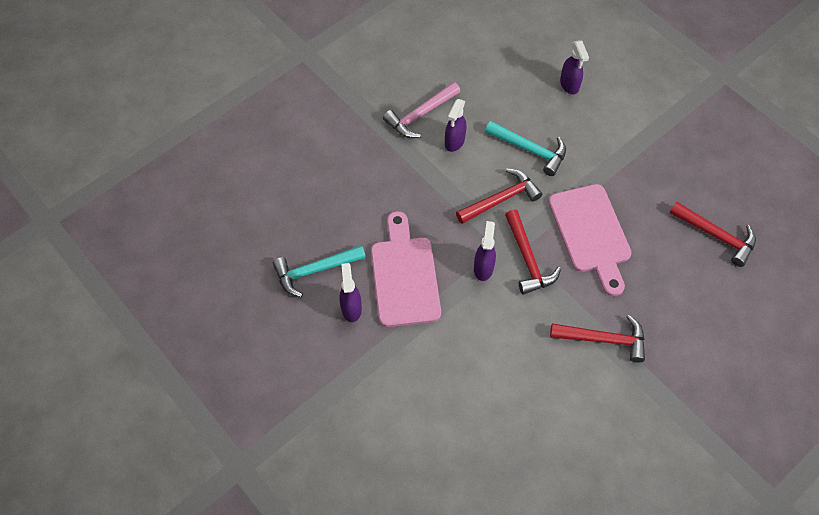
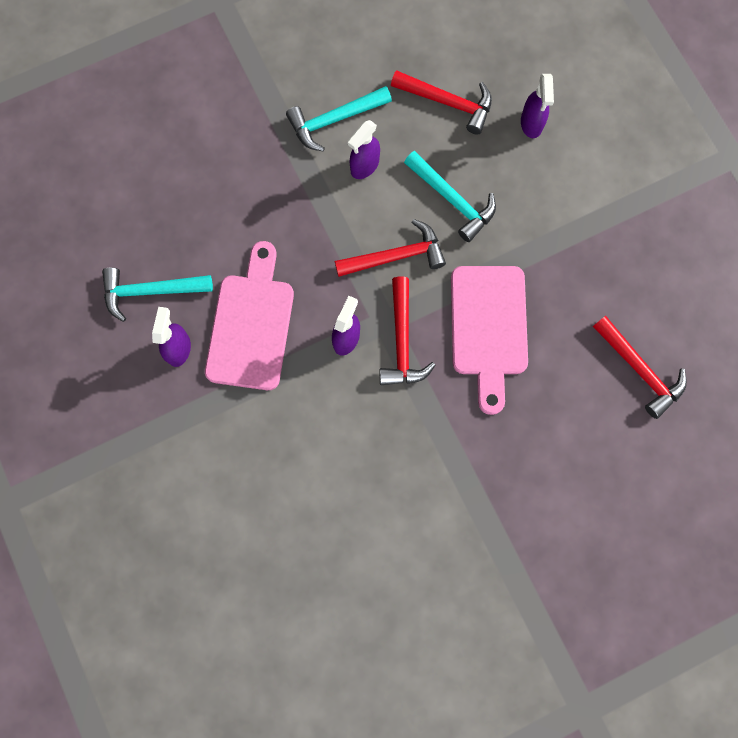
camera: 15 degrees right, 15 degrees up
(420, 115) = (334, 120): pink hammer -> turquoise hammer
(603, 339) = (457, 464): red hammer -> red hammer (447, 103)

